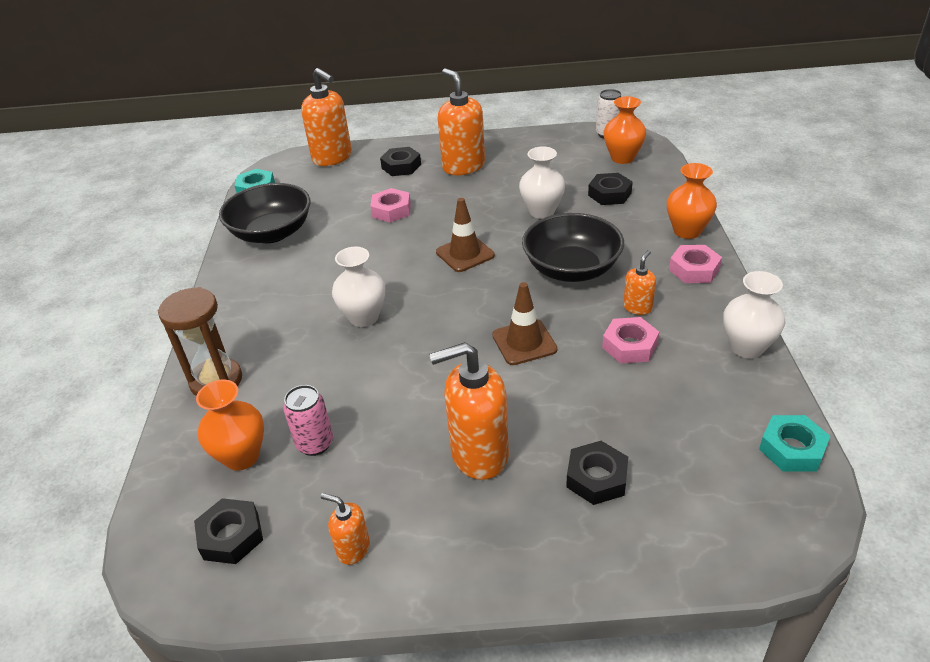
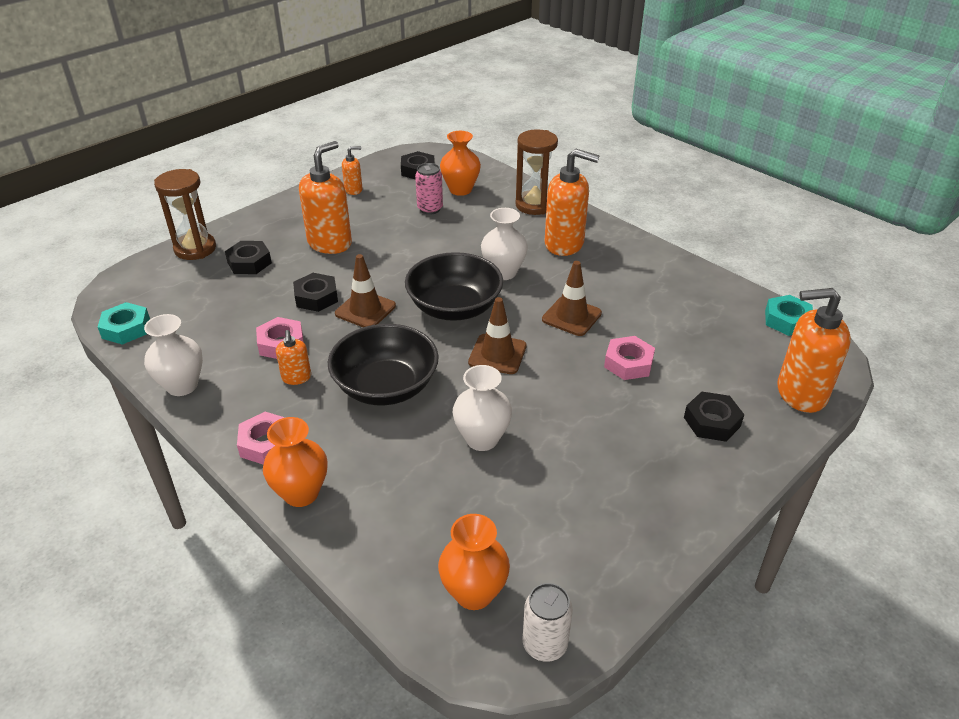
camera: 135 degrees right, 0 degrees up
(272, 233) = (686, 292): black bowl -> black bowl (454, 307)
(374, 255) = (571, 316): none -> brown traffic cone
(463, 166) = (647, 460): orange soap dispenser -> orange soap dispenser (564, 244)
(609, 194) = (432, 507): black nut -> black nut (316, 297)
(655, 552) = (195, 249): none -> brown hourglass

